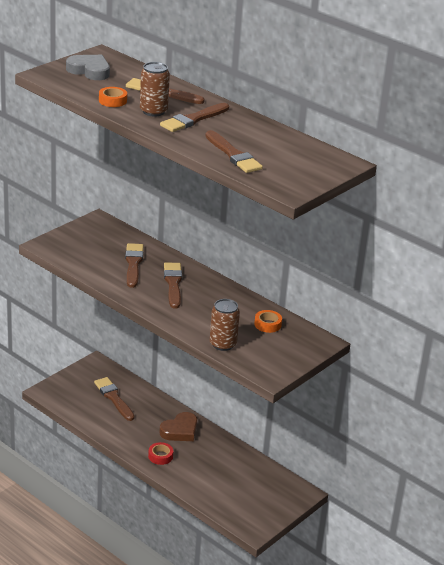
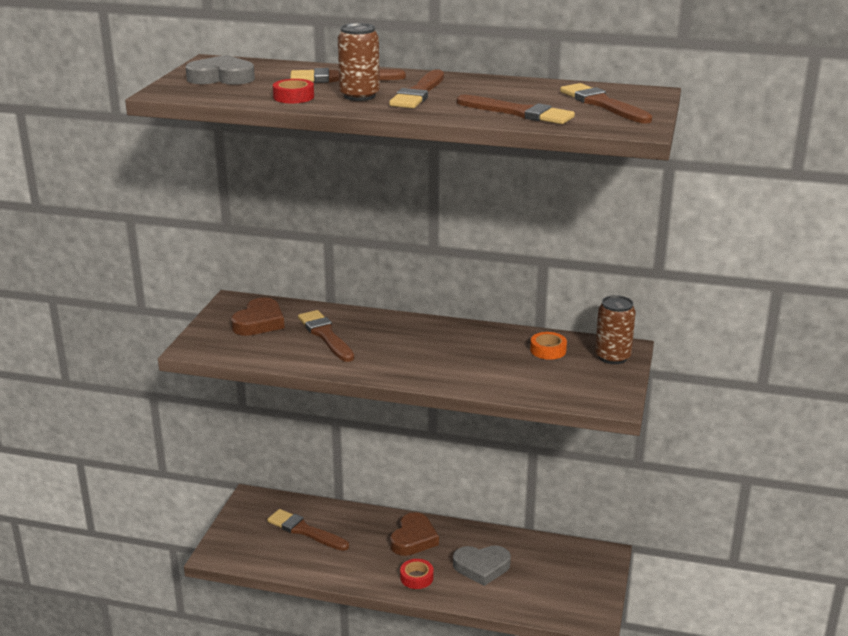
camera: 25 degrees left, 5 degrees down
(100, 240) = (259, 322): none -> brown heart
(112, 101) = (293, 97): orange tape -> red tape
(173, 284) = (395, 342): brown brush -> brown brush (602, 104)
(209, 467) = (481, 567): none -> grey heart
(223, 344) = (524, 388): brown can -> brown can (612, 357)

